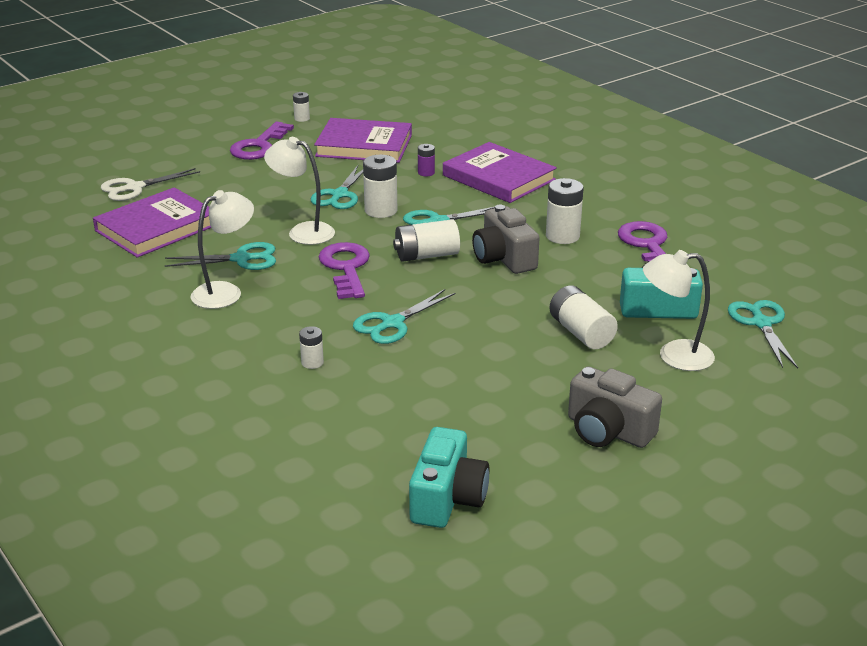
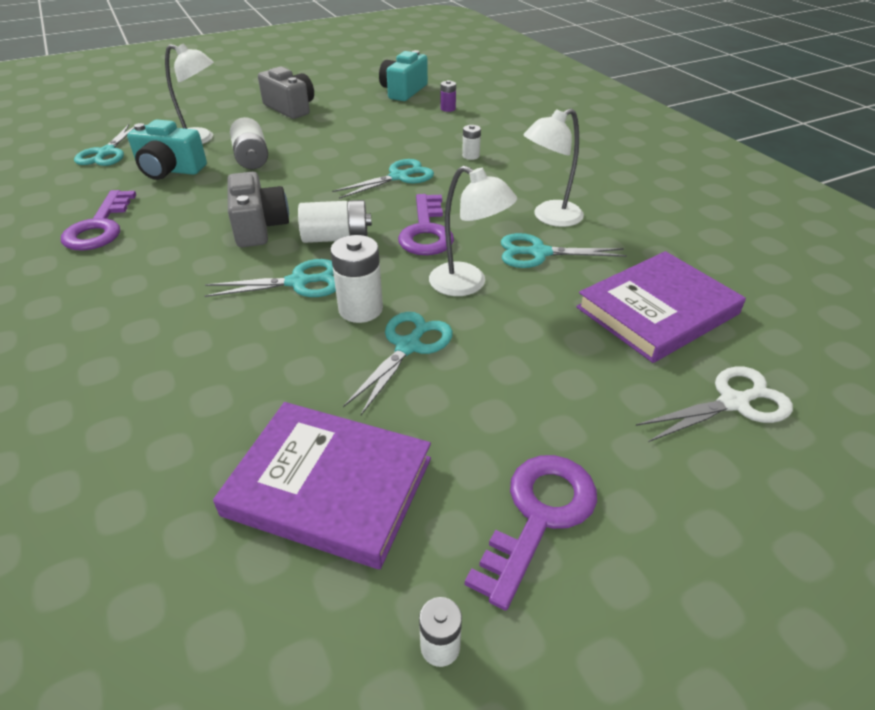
camera: 170 degrees left, 10 degrees up
(426, 173) = (258, 384): purple battery -> purple battery (448, 109)
(499, 178) = (158, 358): purple book -> none
(562, 236) = (173, 247): white battery -> none

